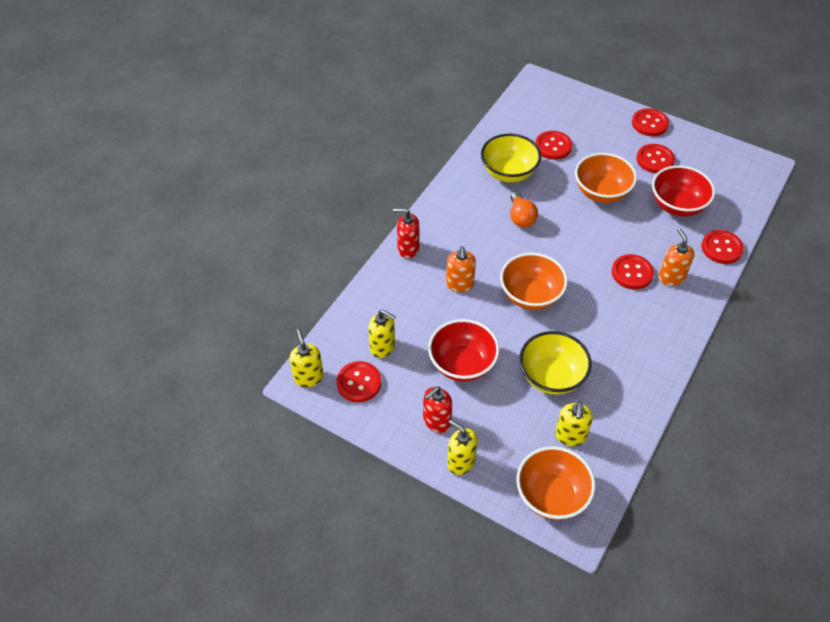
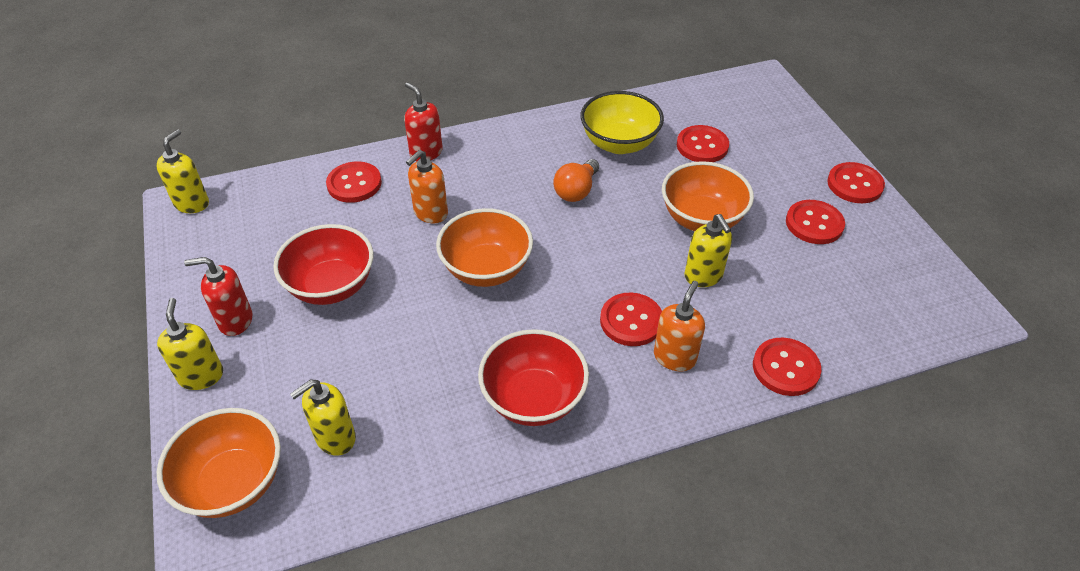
camera: 40 degrees right, 5 degrees down
(359, 383) = (222, 237): red button -> red button (354, 184)
(383, 347) = (285, 221): yellow soap dispenser -> yellow soap dispenser (703, 276)
(551, 376) = (399, 362): yellow bowl -> none
(677, 205) = (783, 286): red bowl -> red bowl (533, 399)

